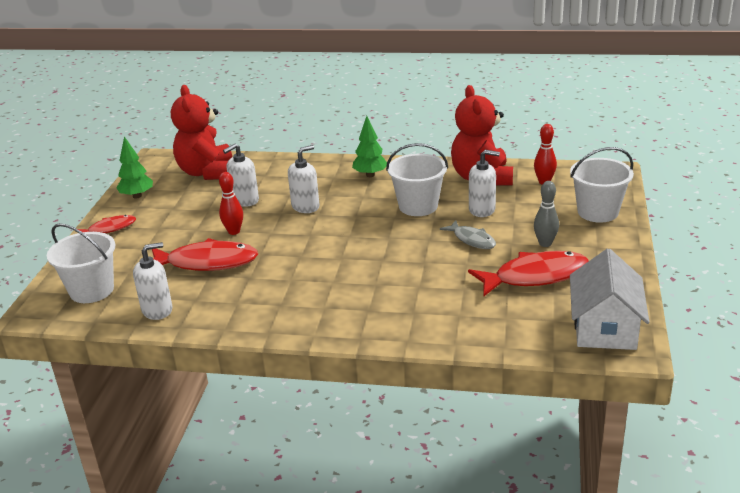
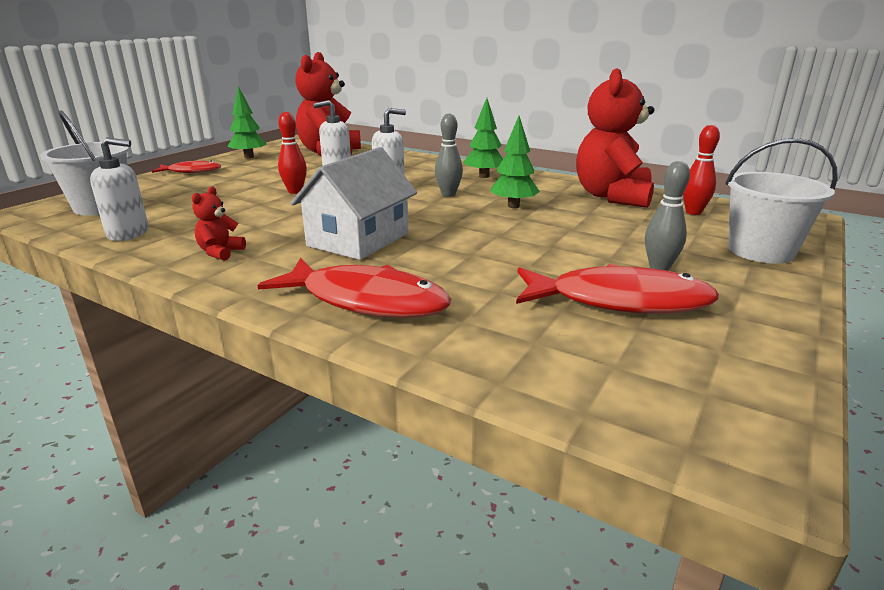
camera: 20 degrees right, 5 degrees down
(207, 262) = (235, 208): red fish -> red fish (367, 301)
(252, 308) = (220, 252): none -> red teddy bear
(360, 204) = (448, 194): none -> grey bowling pin
(418, 206) = (513, 206): white bucket -> green tree
(472, 240) = (555, 245): grey fish -> none
(482, 209) = (591, 221): white soap dispenser -> none
(605, 327) = (709, 401): white house -> white house (358, 239)

